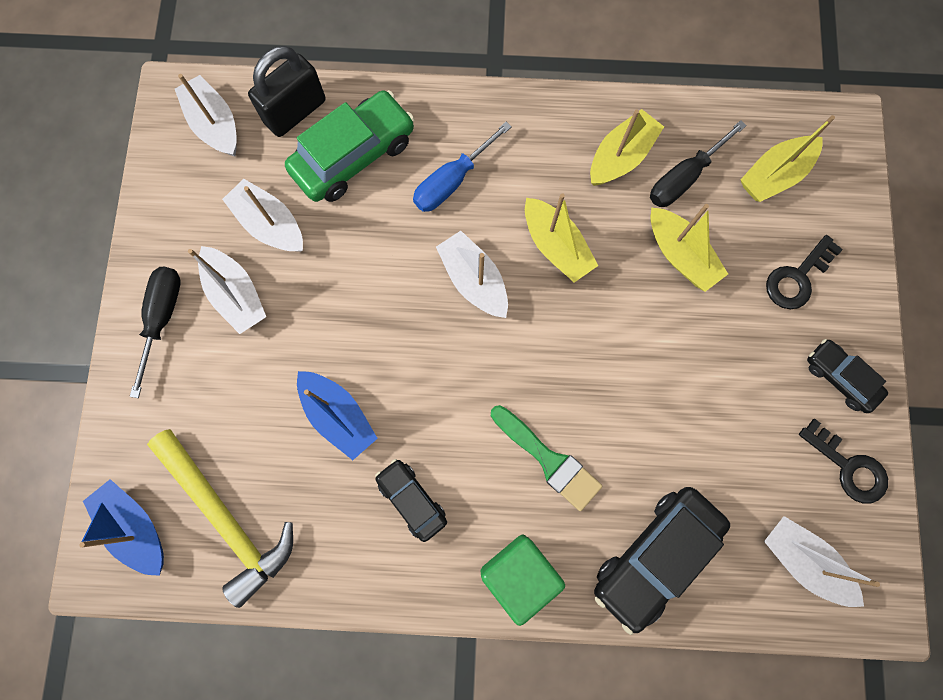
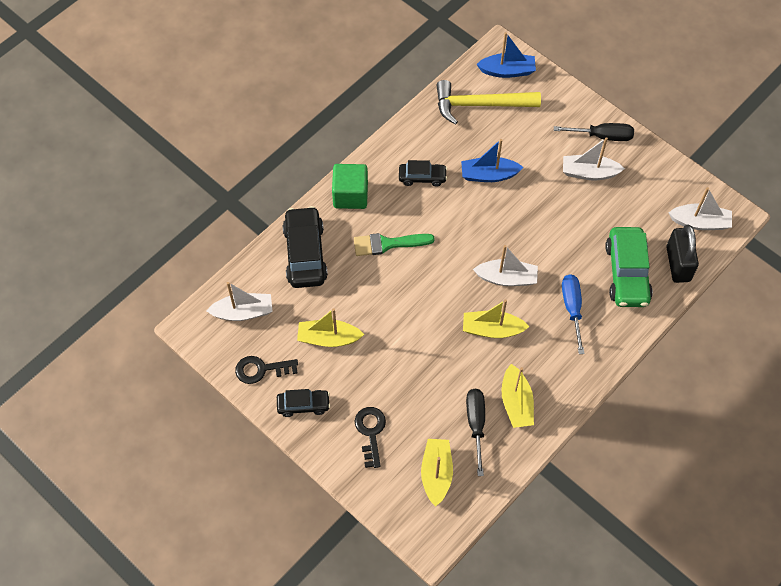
camera: 130 degrees right, 15 degrees down
(162, 319) = (602, 136): black screwdriver -> black screwdriver turned 45 degrees counterclockwise
(270, 224) = (617, 210): white boat -> none
(680, 255) = (434, 385): yellow boat -> yellow boat (328, 338)

